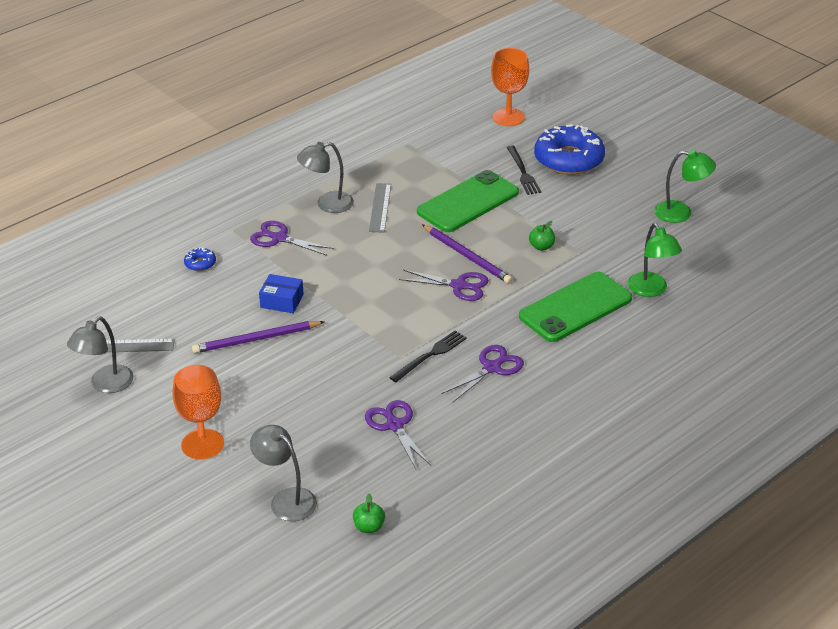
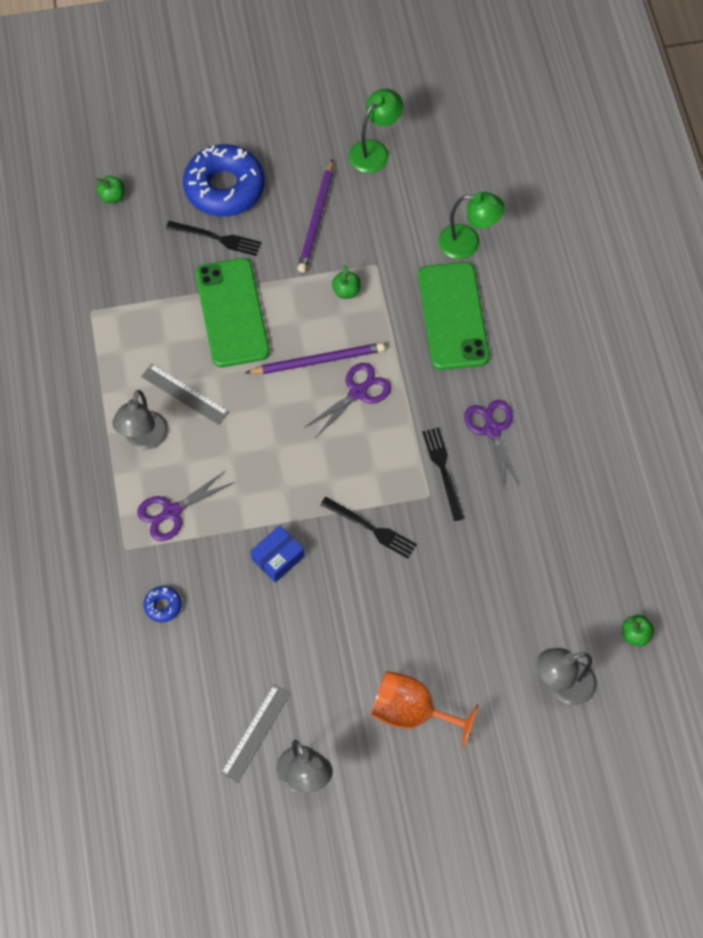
camera: 60 degrees left, 25 degrees up
(256, 339) = (323, 609): purple pencil -> purple pencil (316, 219)
(345, 337) = (371, 528): none -> black fork
(394, 425) = (520, 549): purple scissors -> none
(508, 117) = (112, 196): orange goblet -> green apple

